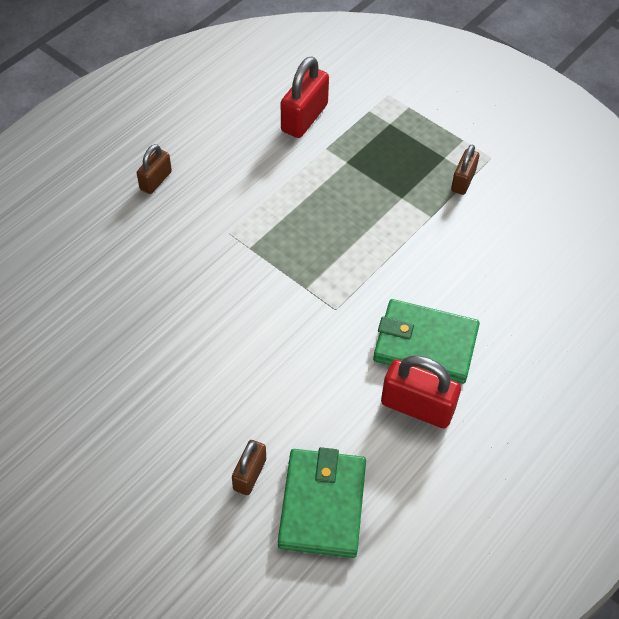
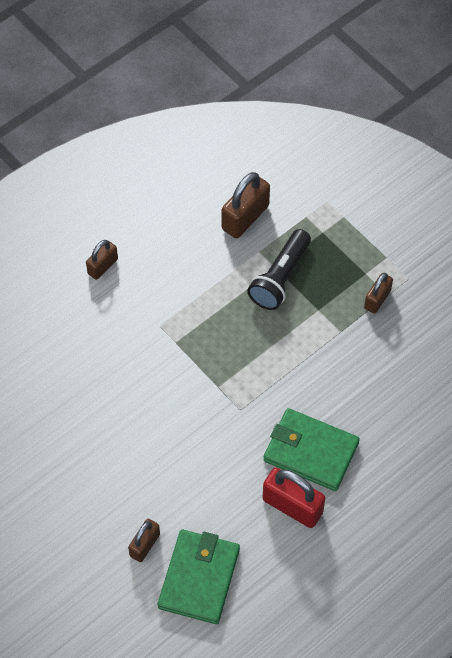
camera: 10 degrees right, 5 degrees up
(304, 118) = (245, 217): red padlock -> brown padlock
(353, 171) = (280, 278): none -> black flashlight

